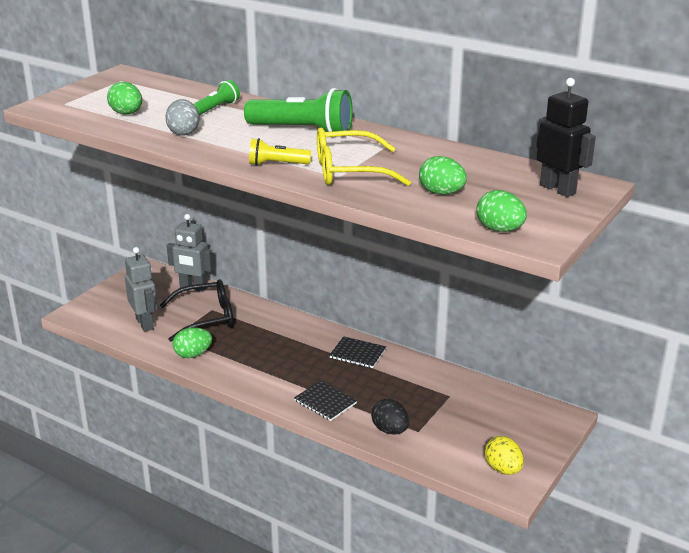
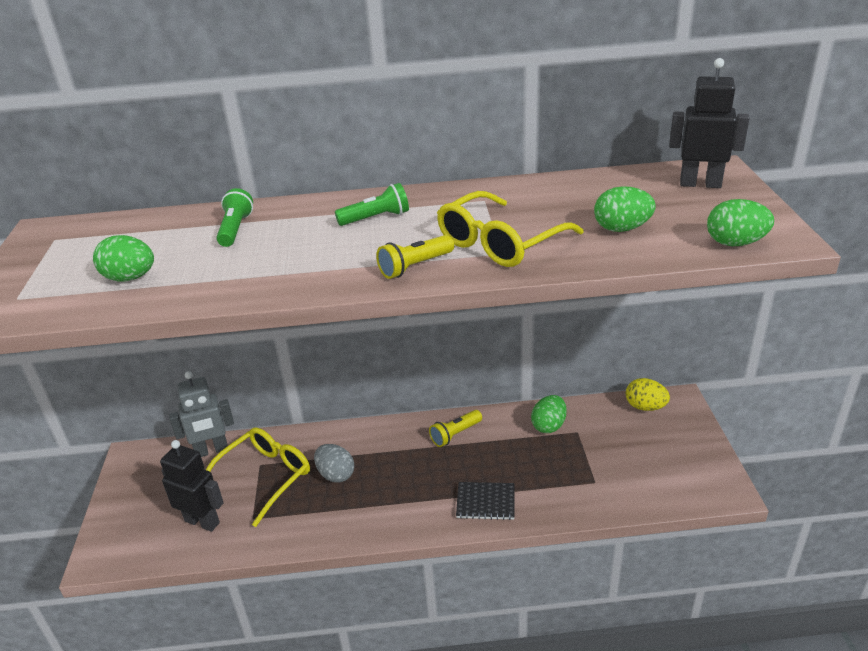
camera: 35 degrees left, 5 degrees up
(145, 324) = (202, 521): grey robot -> black robot
(183, 132) = (244, 273): grey egg -> grey egg (336, 474)
(193, 354) = (297, 528): green egg -> green egg (548, 426)
(206, 318) = (265, 477): black glasses -> yellow glasses
(303, 131) = (376, 218): green flashlight -> green flashlight, size x0.54
(357, 354) = (455, 434): black notebook -> yellow flashlight
(390, 430) = (573, 496): black egg -> none
(503, 469) = (698, 477): yellow egg -> yellow egg (645, 407)

